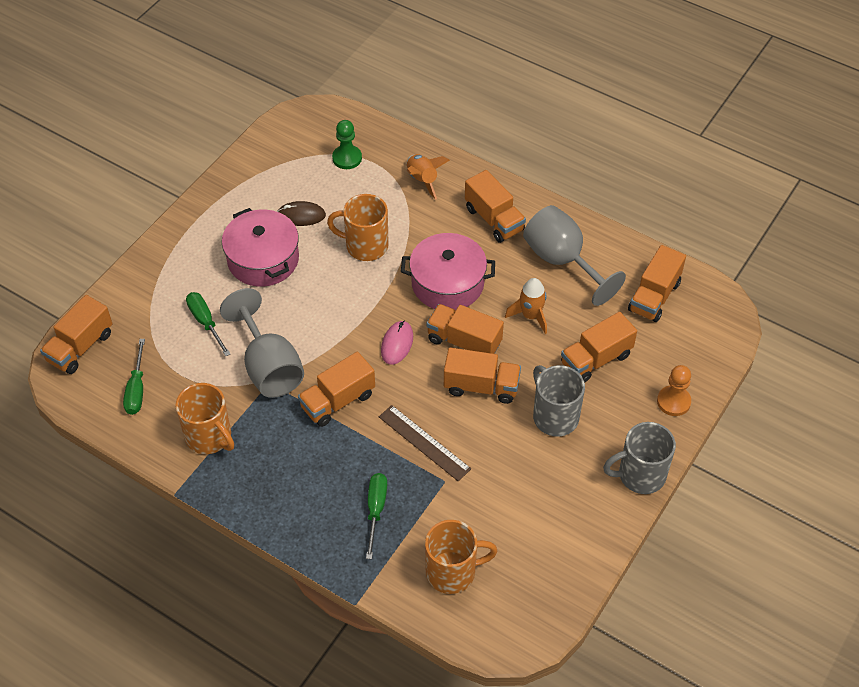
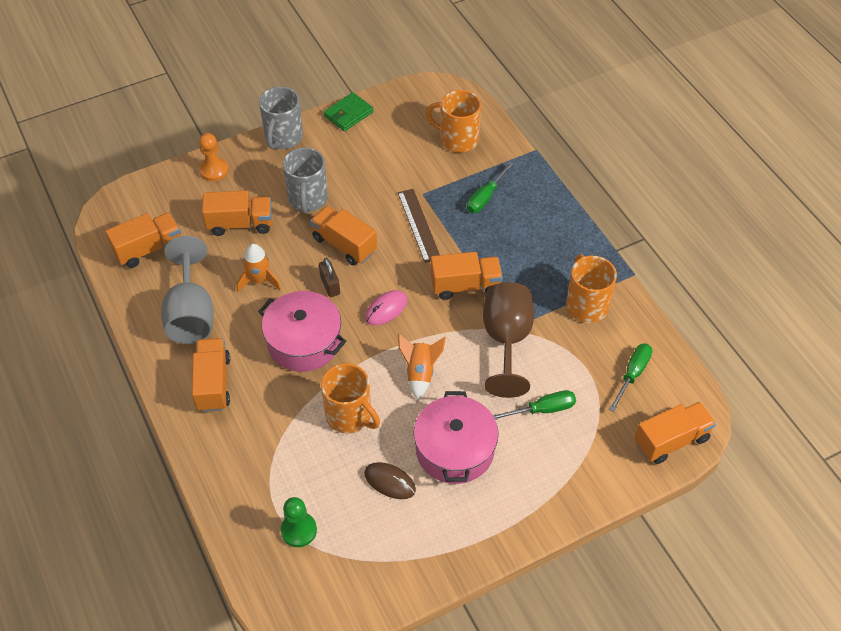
camera: 150 degrees left, 0 degrees up
(205, 322) = (542, 409): green screwdriver -> green screwdriver turned 105 degrees counterclockwise
(268, 366) = (506, 341): grey goblet -> brown goblet
(422, 180) = (244, 462): orange rocket -> orange rocket (420, 373)
(464, 341) = (330, 285): orange truck -> brown padlock
(597, 543) = (348, 114): none -> green wallet
(640, 475) = (283, 138): grey mug -> grey mug turned 90 degrees clockwise

